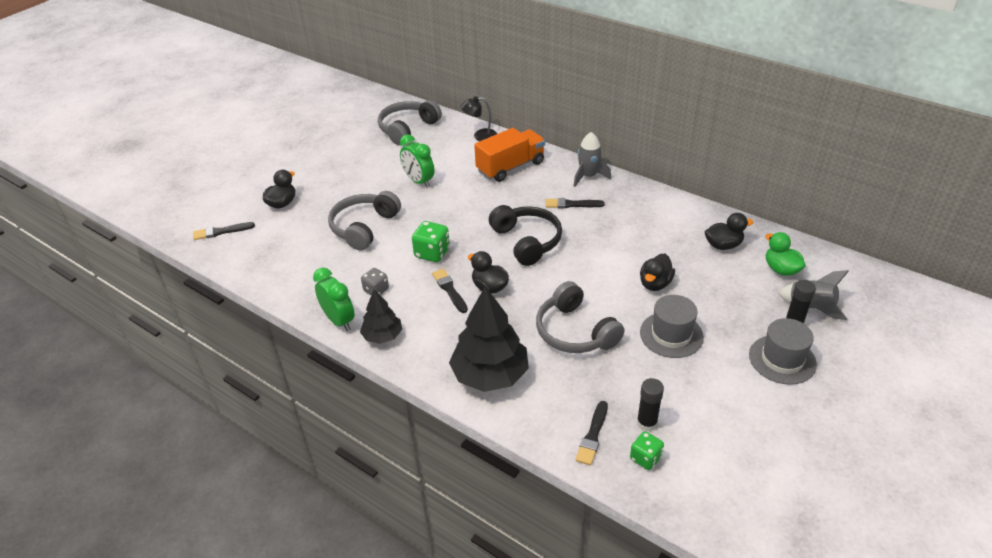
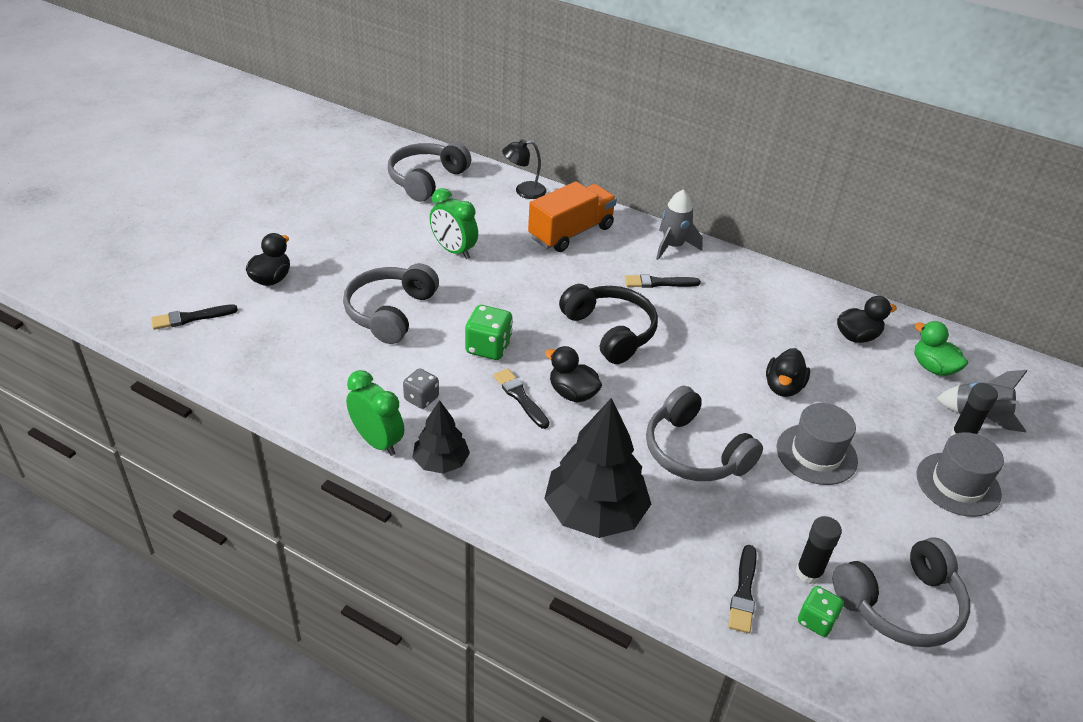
camera: 10 degrees left, 0 degrees up
(715, 449) = (901, 605): none -> grey headphones

